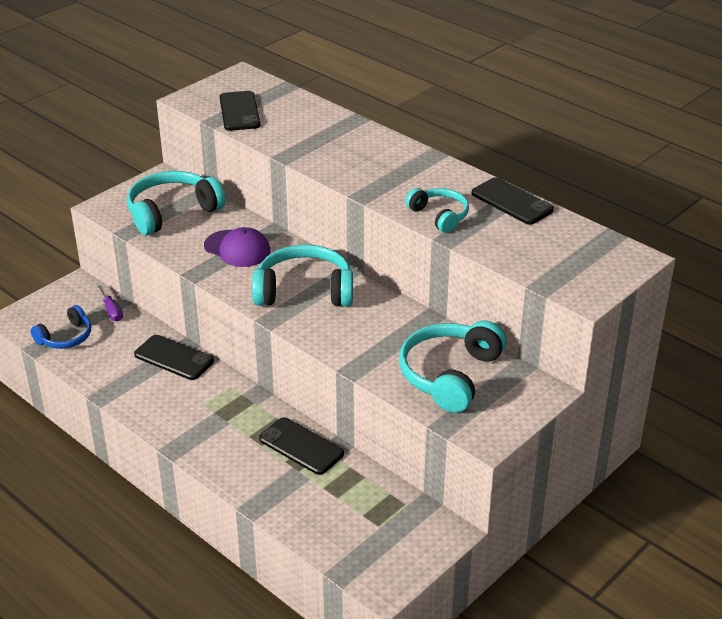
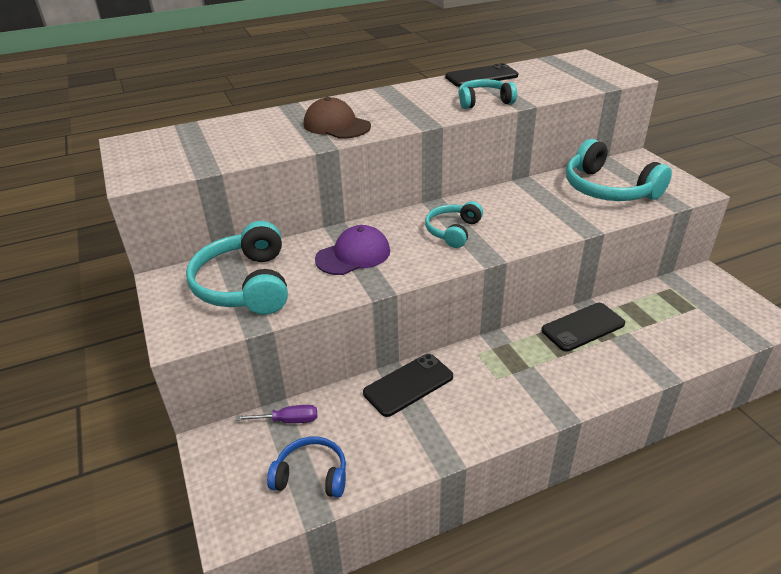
camera: 65 degrees left, 0 degrees up
(66, 337) = (311, 475): blue headphones -> blue headphones turned 60 degrees counterclockwise
(239, 111) = (204, 154): black phone -> none
(304, 291) = (453, 231): turquoise headphones -> turquoise headphones, size x0.59
(330, 152) = (336, 125): none -> brown cap

